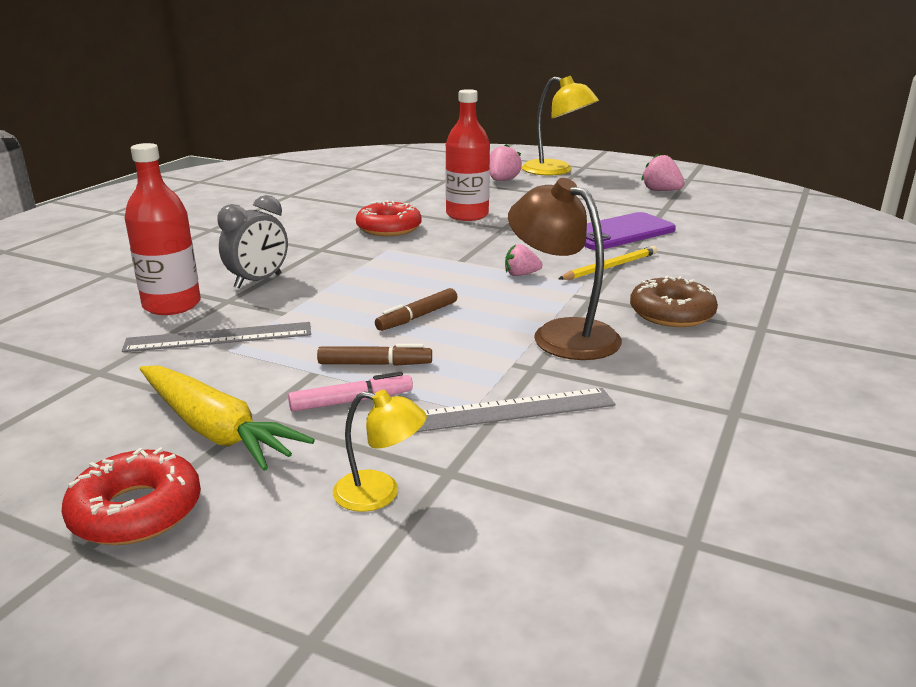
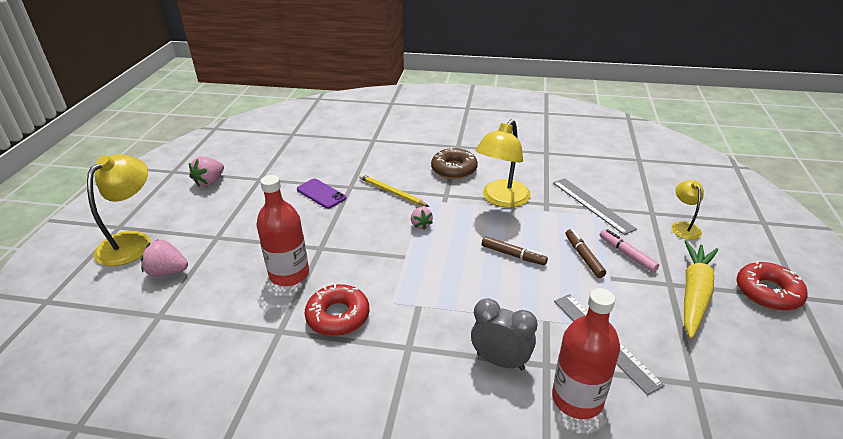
camera: 105 degrees left, 10 degrees up
(562, 334) = (501, 199): brown lamp -> yellow lamp
(619, 232) = (321, 194): purple phone -> purple phone, size x0.63

